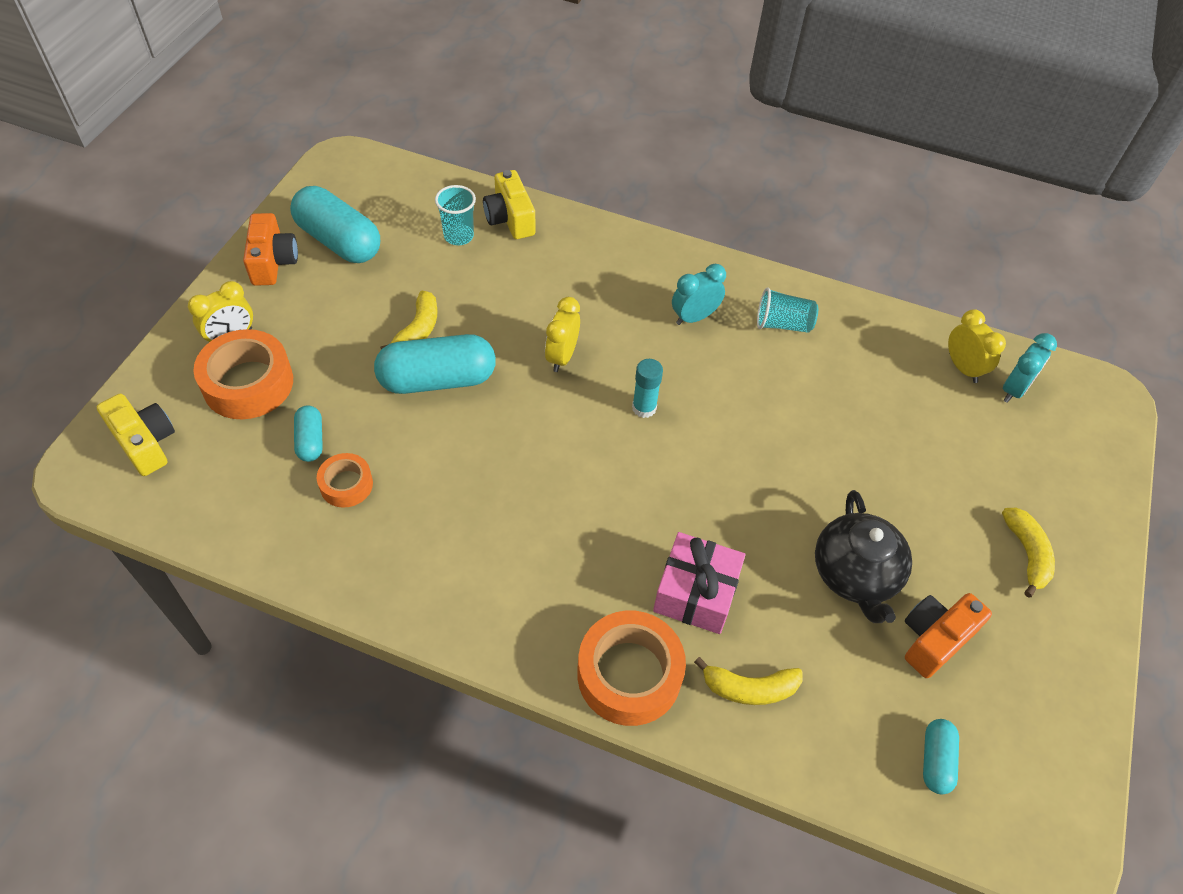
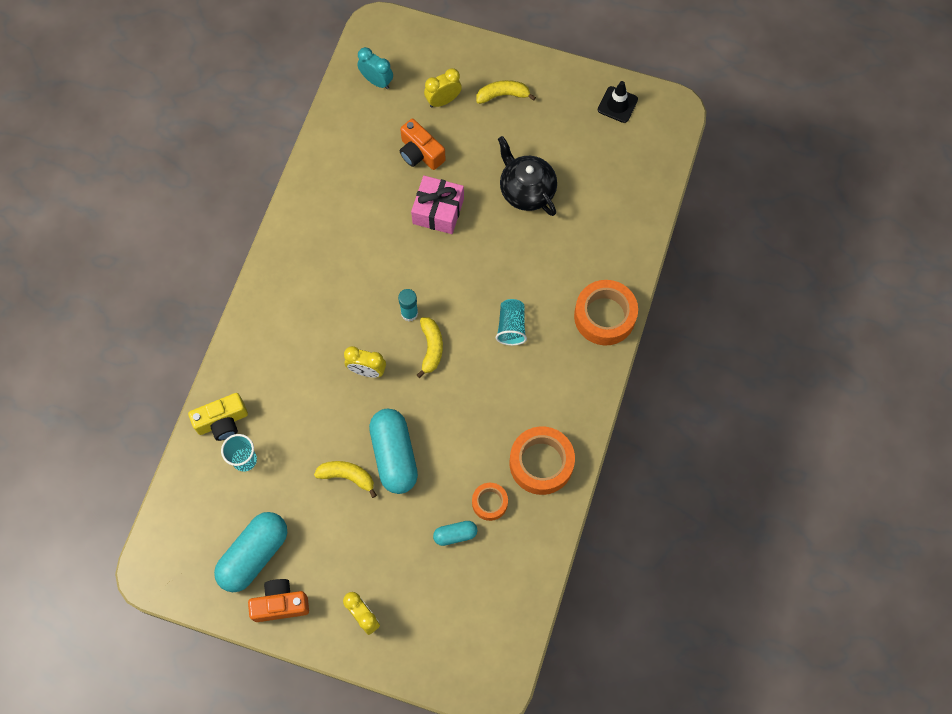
camera: 90 degrees left, 15 degrees up
(145, 443) = (467, 652): yellow camera -> none
(248, 383) = (407, 592): orange tape -> orange tape (541, 463)
(694, 317) = (323, 280): turquoise clock -> none
(696, 593) = (548, 280): pink gift -> pink gift (438, 211)
(749, 688) = (605, 251): yellow banana -> yellow banana (431, 348)
(783, 324) = (326, 221): turquoise cup -> turquoise cup (511, 327)
(855, 574) = (526, 190): black teapot -> black teapot turned 120 degrees counterclockwise
(934, 639) = (564, 152): orange camera -> orange camera (420, 153)
(935, 760) = (635, 160): turquoise capsule -> none
(962, 368) = (360, 109): yellow clock -> yellow clock (443, 101)
(1047, 740) = (617, 104): none -> black traffic cone

